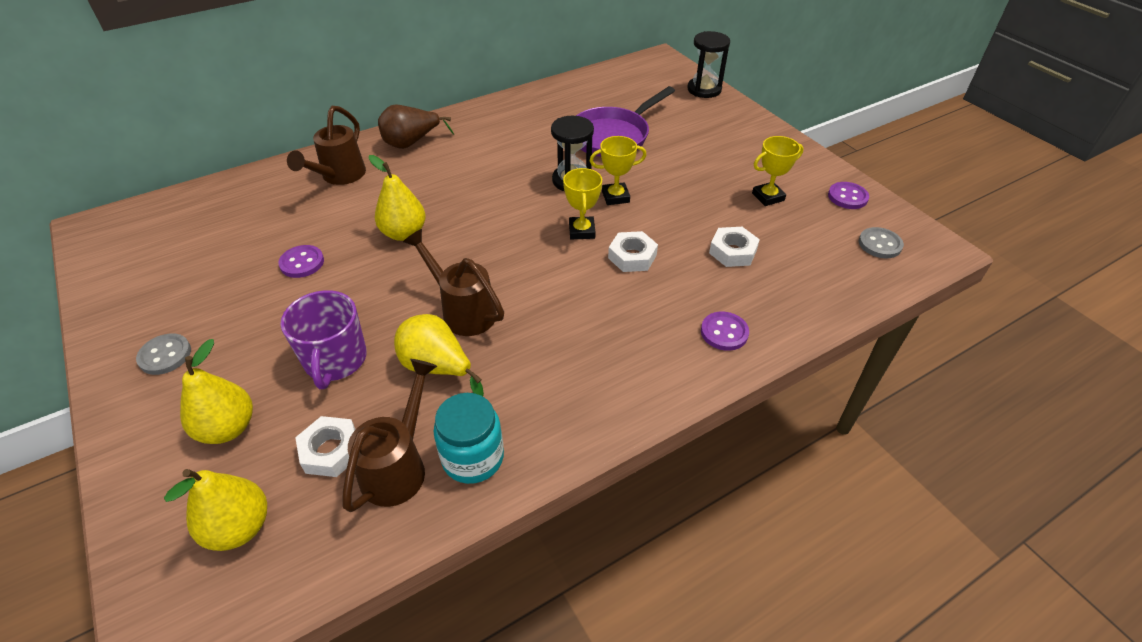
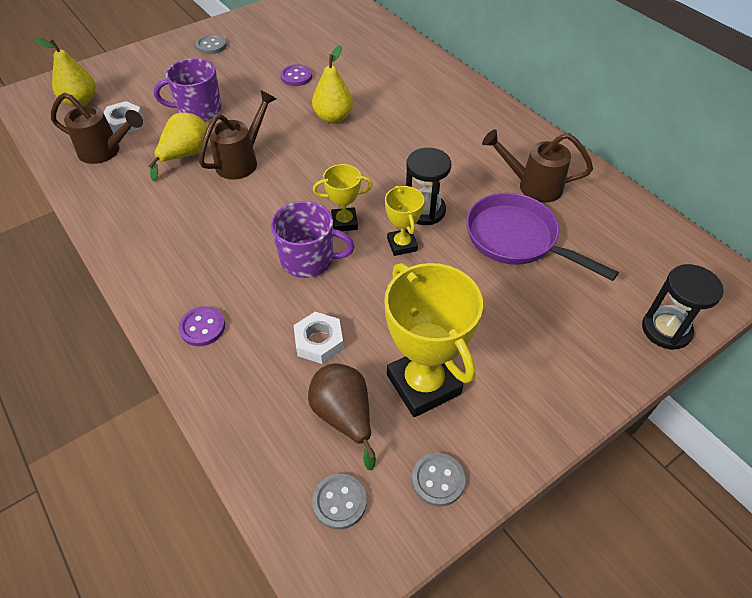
camera: 85 degrees right, 5 degrees up
(228, 428) = (150, 81): yellow pear -> none
(339, 177) = (403, 73): brown watering can -> brown watering can (532, 186)
(411, 143) = (463, 101): brown pear -> brown pear (344, 416)
(473, 458) = (103, 183): turquoise jar -> none
(632, 256) = (308, 259): white nut -> purple mug
(768, 197) = (423, 384): yellow trophy -> yellow trophy, size x1.89
(847, 197) = (438, 480): purple button -> grey button

